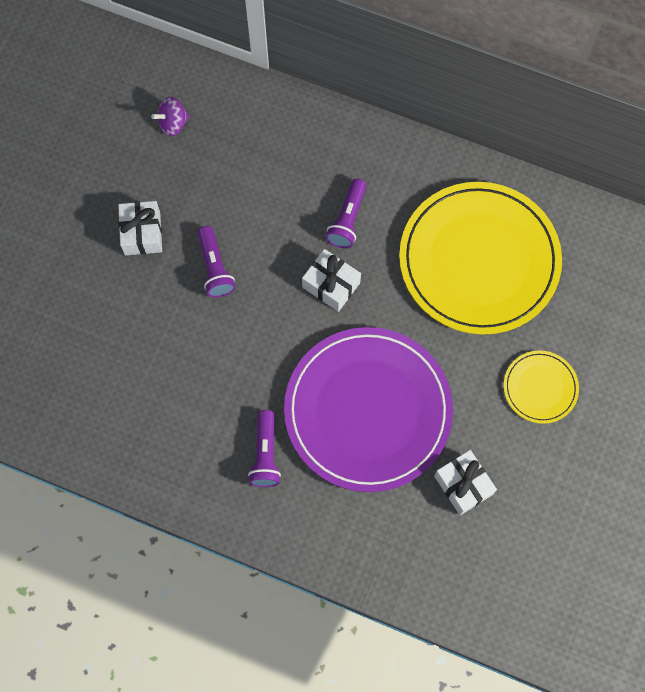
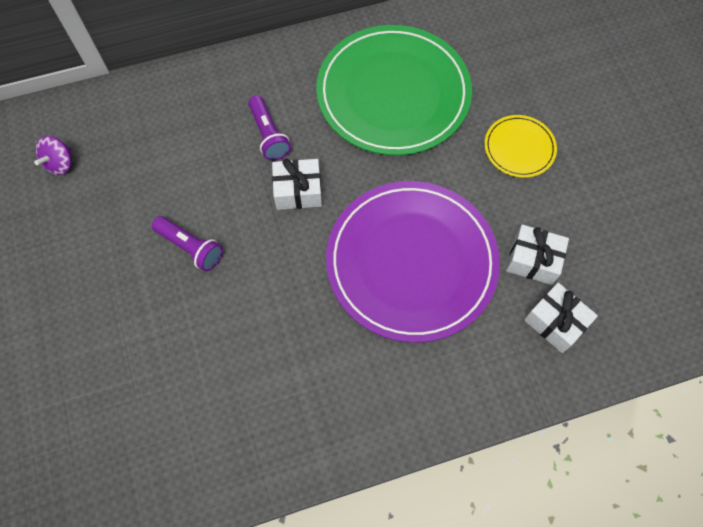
camera: 40 degrees left, 5 degrees down
(142, 233) = (103, 266): white gift -> white gift (555, 322)
(265, 454) = (362, 362): purple flashlight -> none
(479, 260) = (393, 93): yellow plate -> green plate

